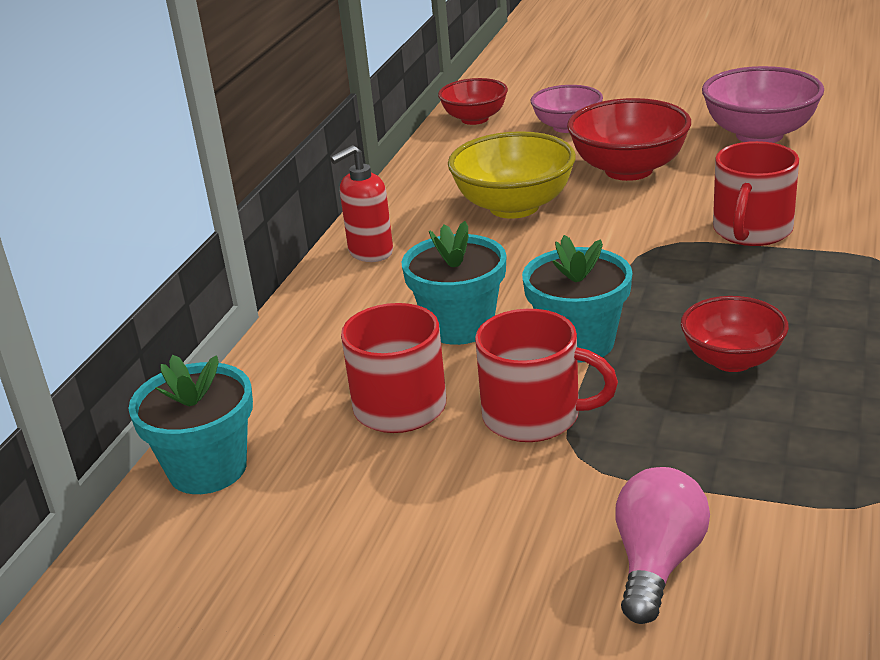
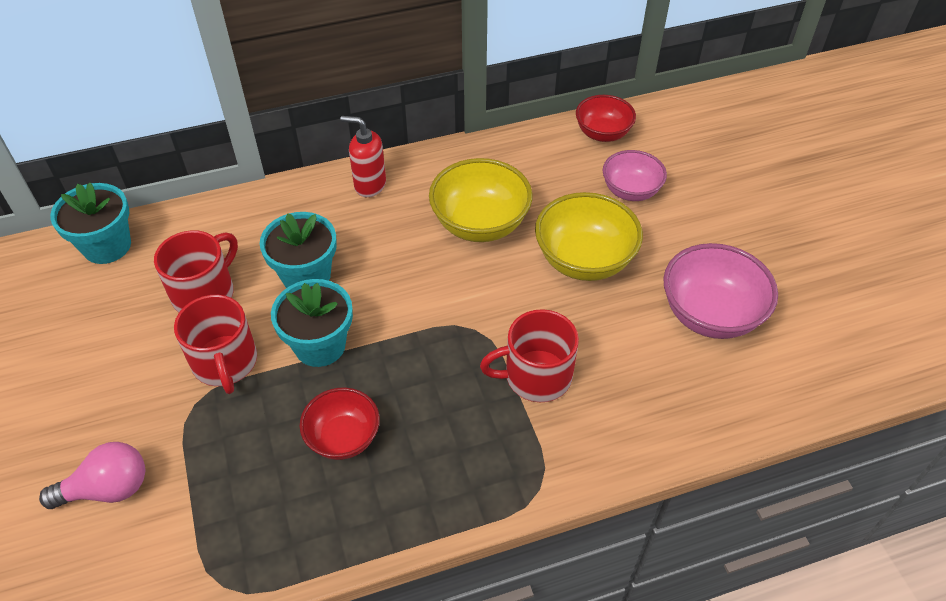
camera: 50 degrees right, 20 degrees up
(628, 170) = (584, 260): red bowl -> yellow bowl

